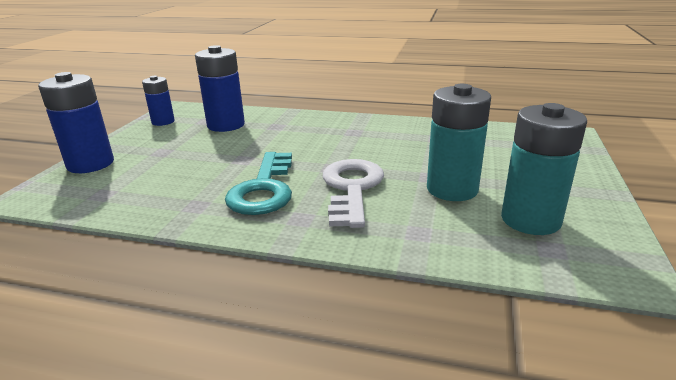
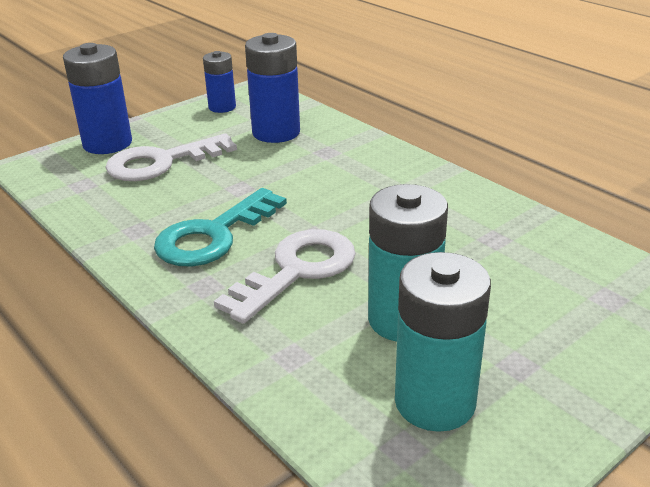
camera: 35 degrees right, 5 degrees up
(158, 162) = (161, 162): none -> white key

